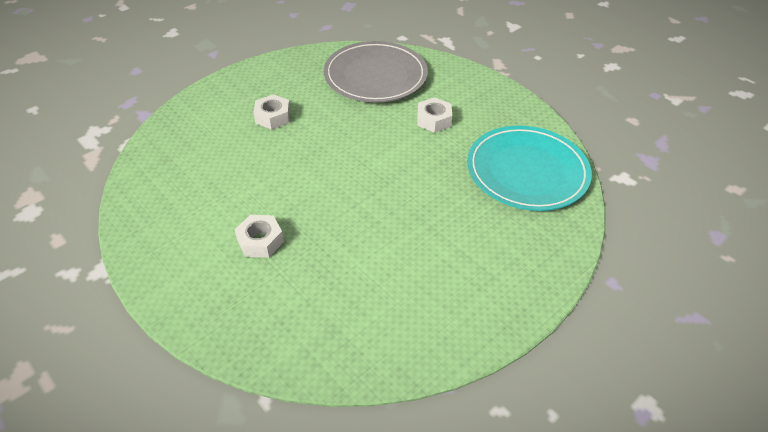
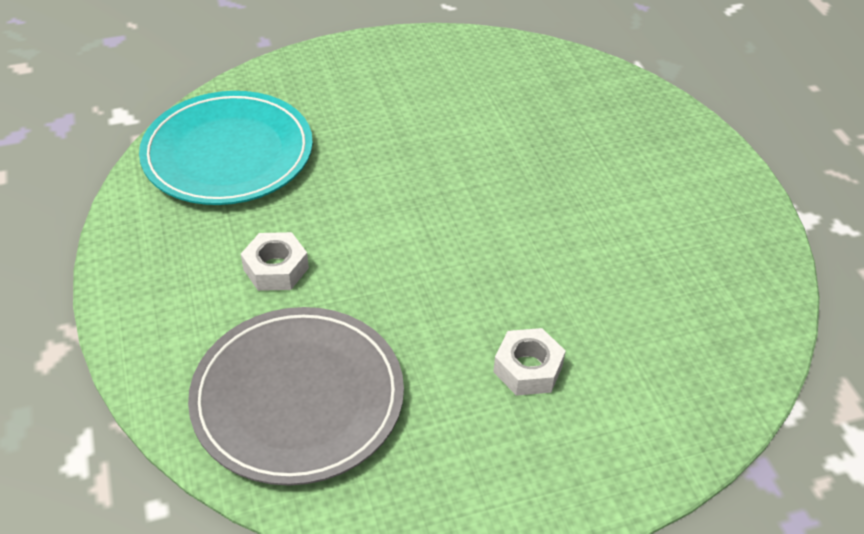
camera: 155 degrees left, 0 degrees up
(260, 241) = (606, 182): white nut -> none

